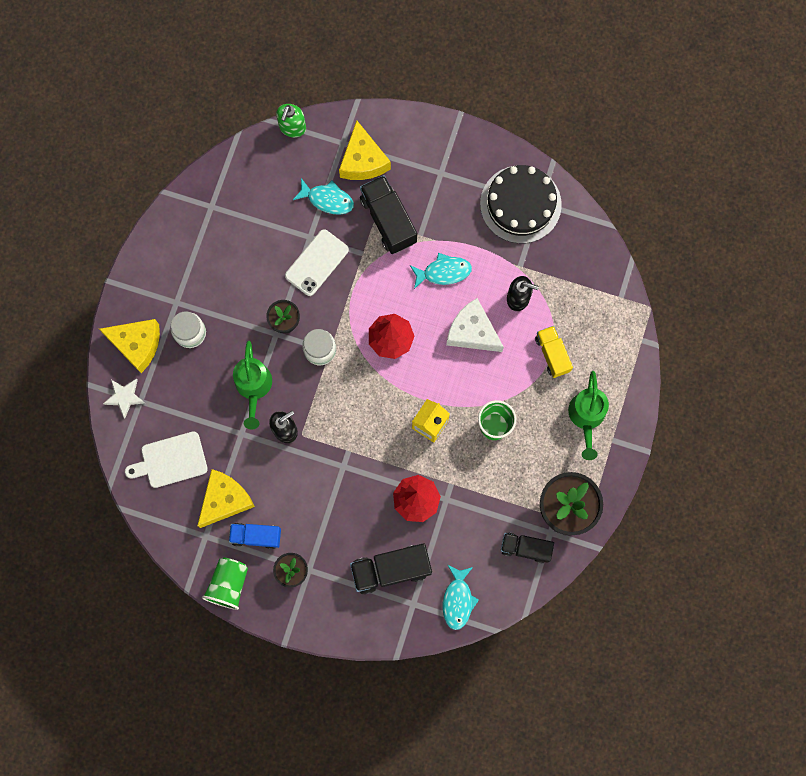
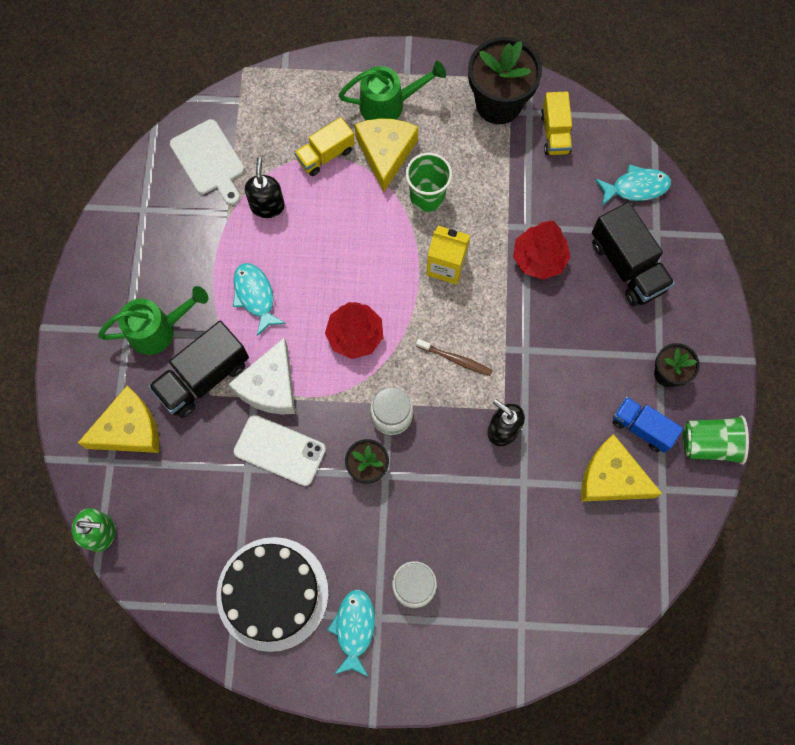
camera: 105 degrees left, 5 degrees down
(125, 397) = (522, 647): white star -> none
(137, 344) = (448, 653): yellow cheese -> yellow cheese (385, 153)
(171, 460) = (585, 560): white cutting board -> white cutting board (209, 160)
(253, 387) = (461, 483): green watering can -> green watering can (158, 330)
(256, 536) = (642, 428): blue truck -> blue truck turned 135 degrees clockwise
(327, 199) = (192, 460): turquoise fish -> turquoise fish (354, 628)
(350, 410) = (455, 359): none -> brown toothbrush
(472, 332) = (321, 246): white cheese -> white cheese (270, 386)
(520, 204) = (149, 230): black cake -> black cake (272, 593)
(525, 548) = (555, 133): black truck -> yellow truck

